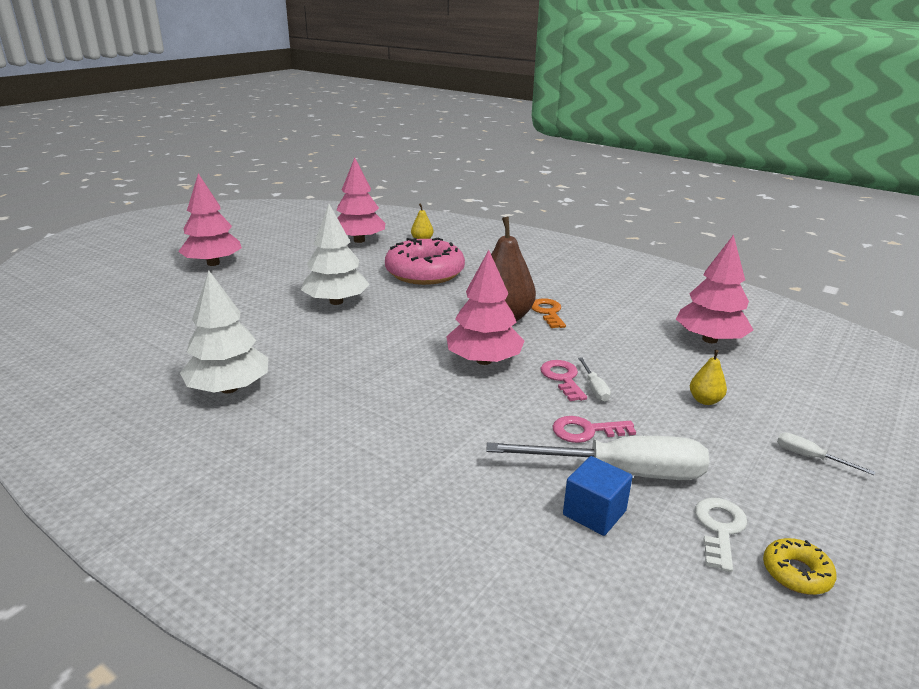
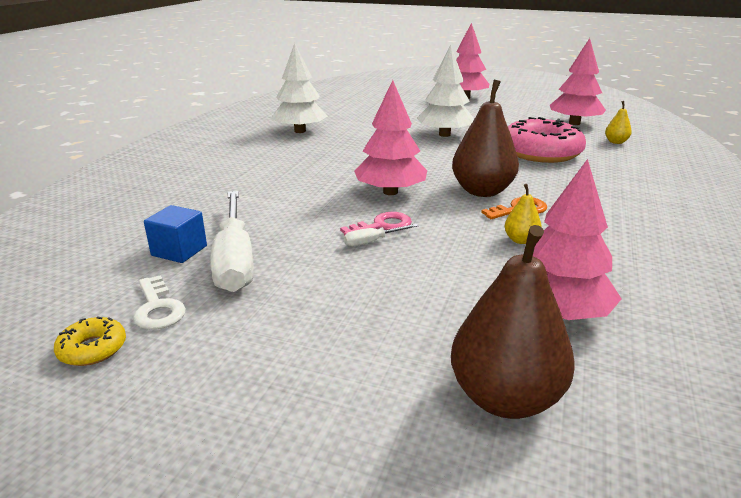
camera: 75 degrees right, 0 degrees up
(586, 431) = (294, 241): pink key -> none
(705, 400) = (386, 305): yellow pear -> yellow pear (520, 240)
(719, 528) = (158, 308): white key -> white key turned 60 degrees clockwise
(806, 379) = (505, 398): none -> brown pear
(810, 457) = (289, 378): white screwdriver -> none

